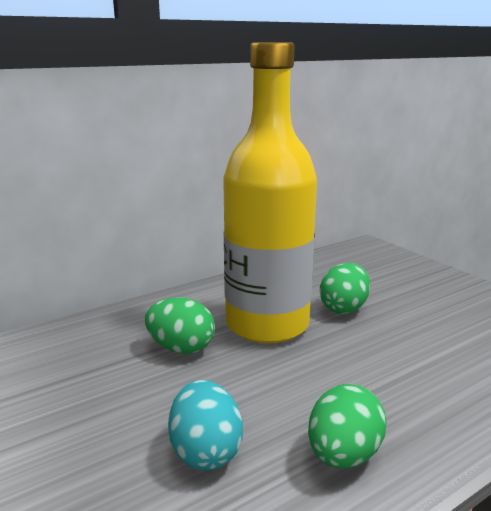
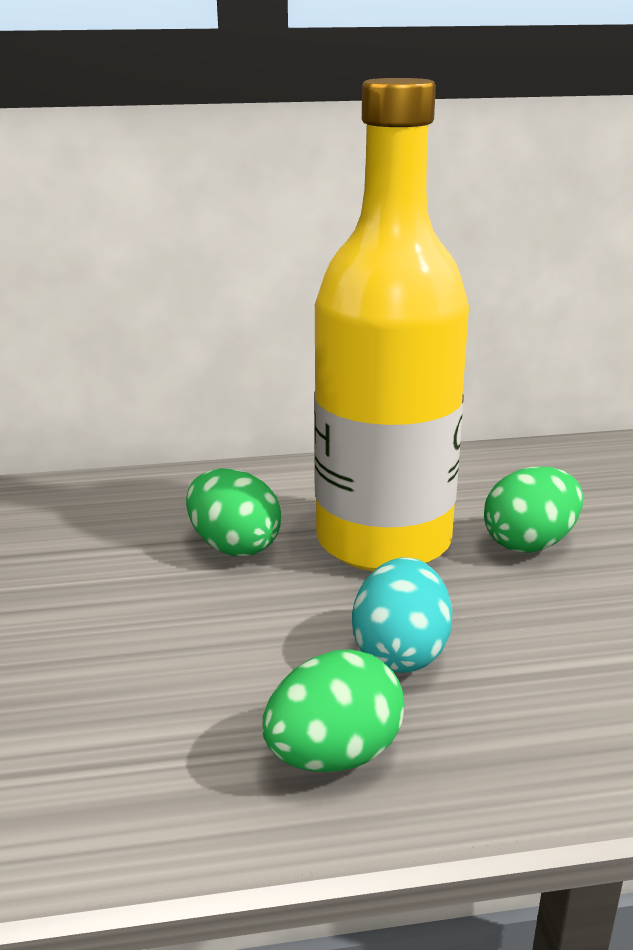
camera: 25 degrees right, 5 degrees up
(205, 451) = (158, 691): turquoise egg -> turquoise egg (400, 653)

